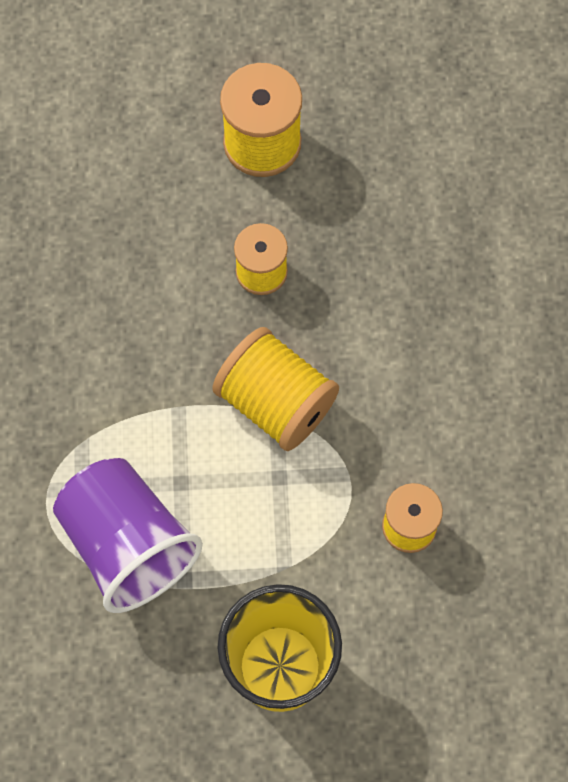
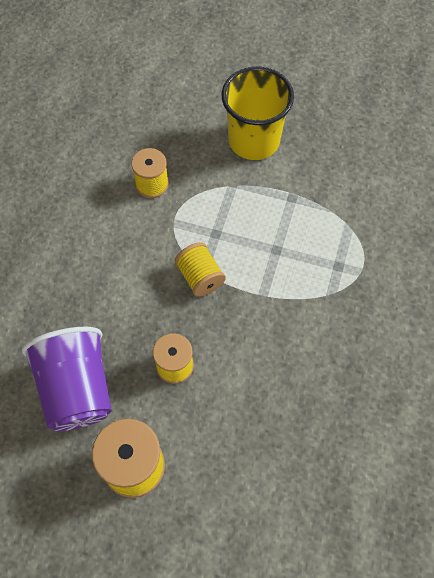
camera: 160 degrees left, 5 degrees down
(128, 544) = (319, 226): purple cup -> purple cup (77, 388)
(275, 402) = (200, 277): yellow spool -> yellow spool, size x0.64

